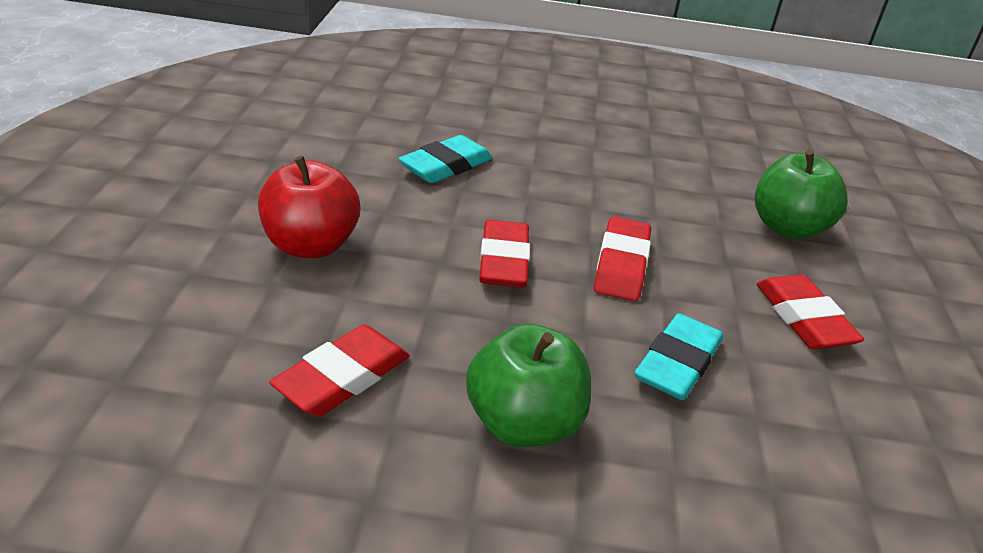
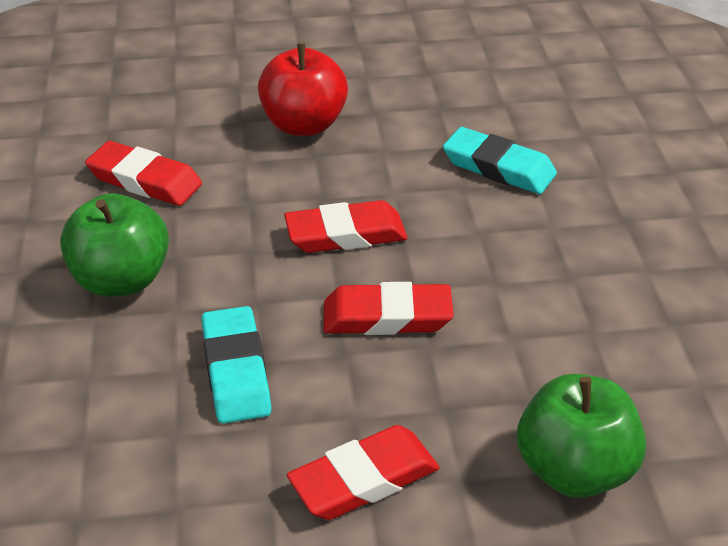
camera: 80 degrees right, 5 degrees up
(677, 363) = (236, 370): turquoise eraser -> turquoise eraser turned 60 degrees clockwise

